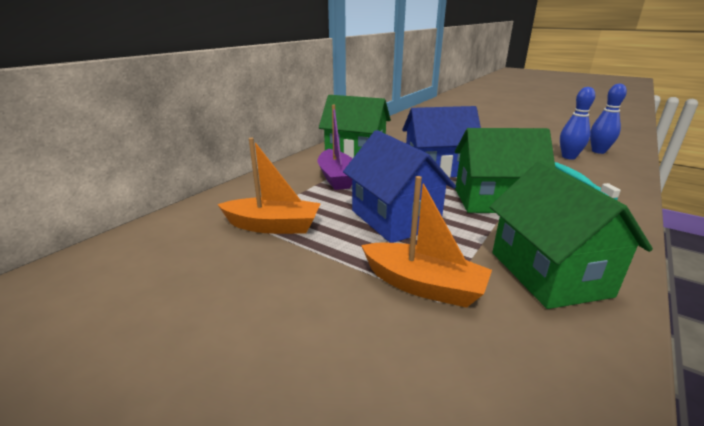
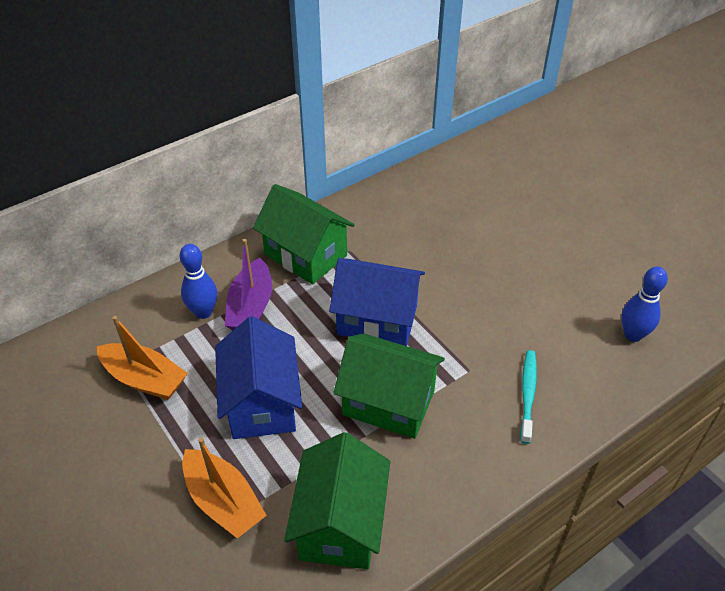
camera: 20 degrees right, 20 degrees up
(568, 157) = (574, 337): blue bowling pin -> blue bowling pin (203, 312)

